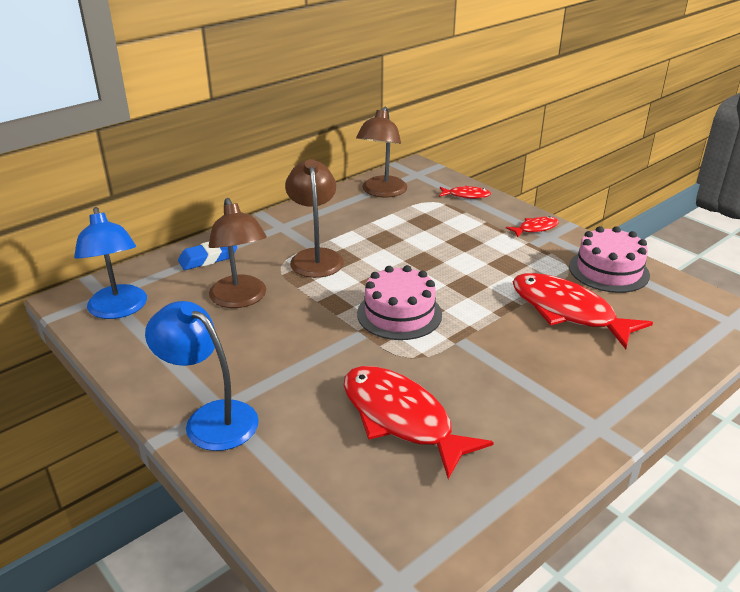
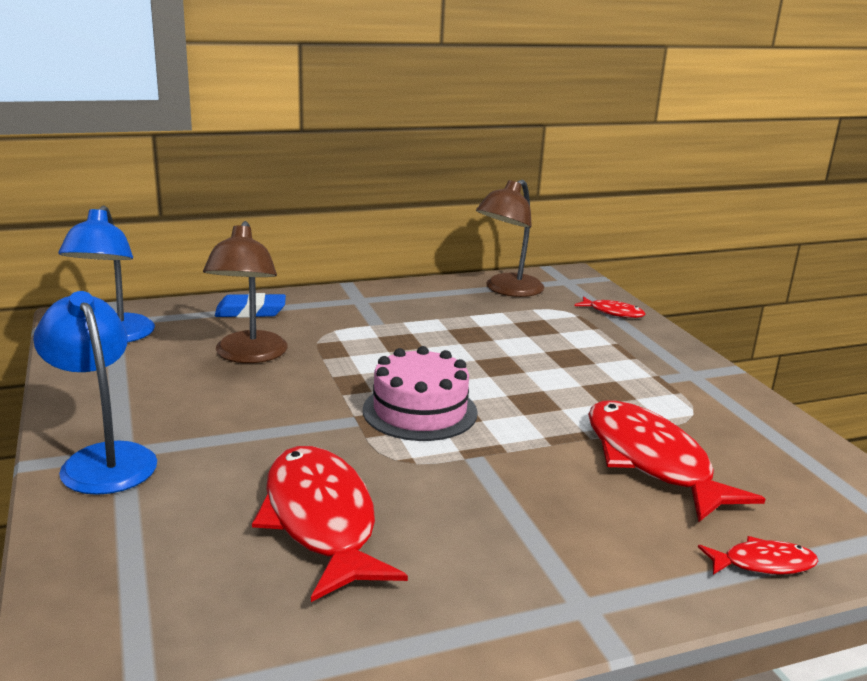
camera: 20 degrees right, 10 degrees down
(315, 257) = (371, 335): brown lamp -> none
(535, 228) = (679, 363): red fish -> red fish (762, 564)
(608, 270) = (751, 429): pink cake -> none

